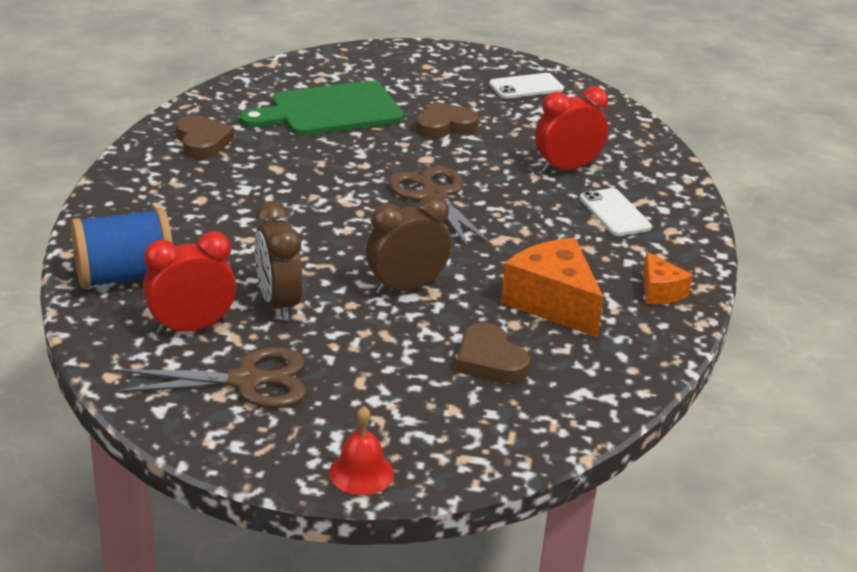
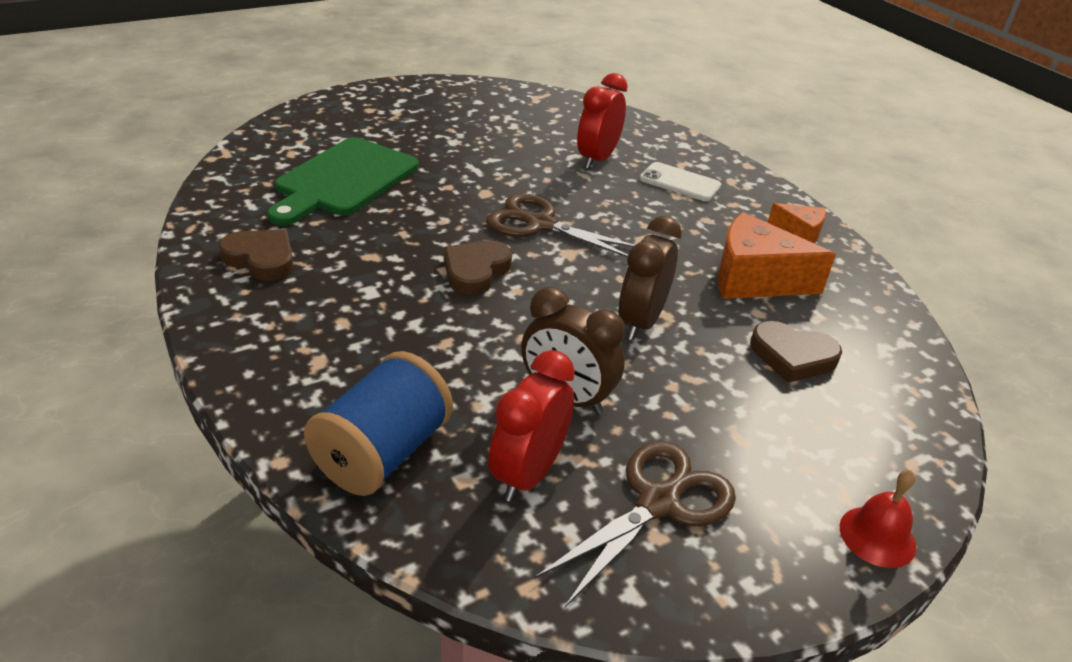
camera: 40 degrees left, 5 degrees up
(445, 126) = (458, 157): brown heart -> brown heart (475, 271)
(526, 87) = (472, 102): white phone -> none

